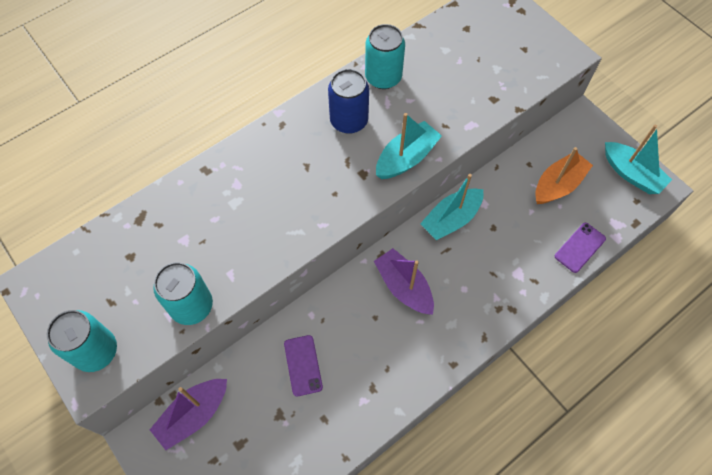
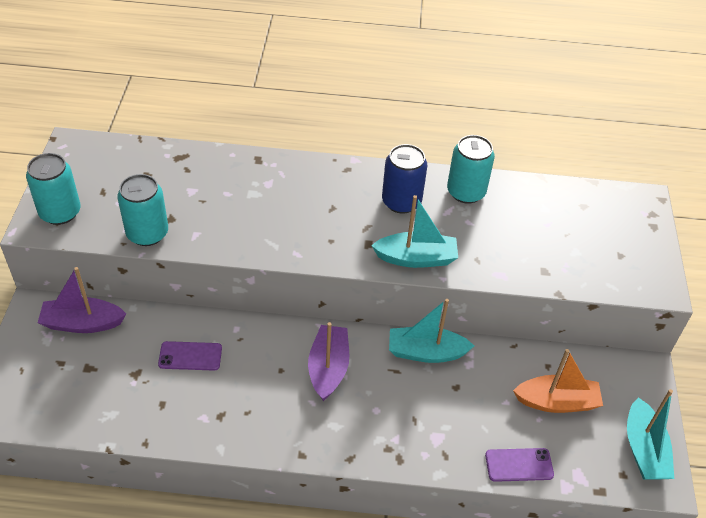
camera: 40 degrees right, 15 degrees down
(303, 365) = (190, 356): purple phone -> purple phone turned 60 degrees clockwise

